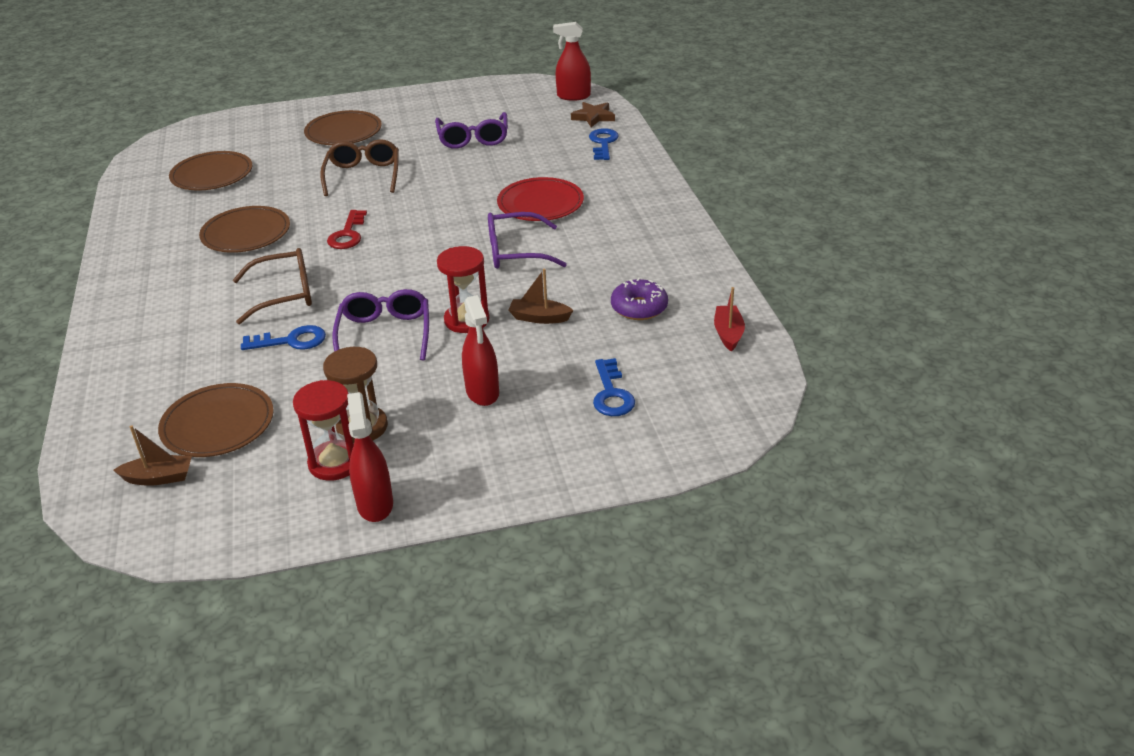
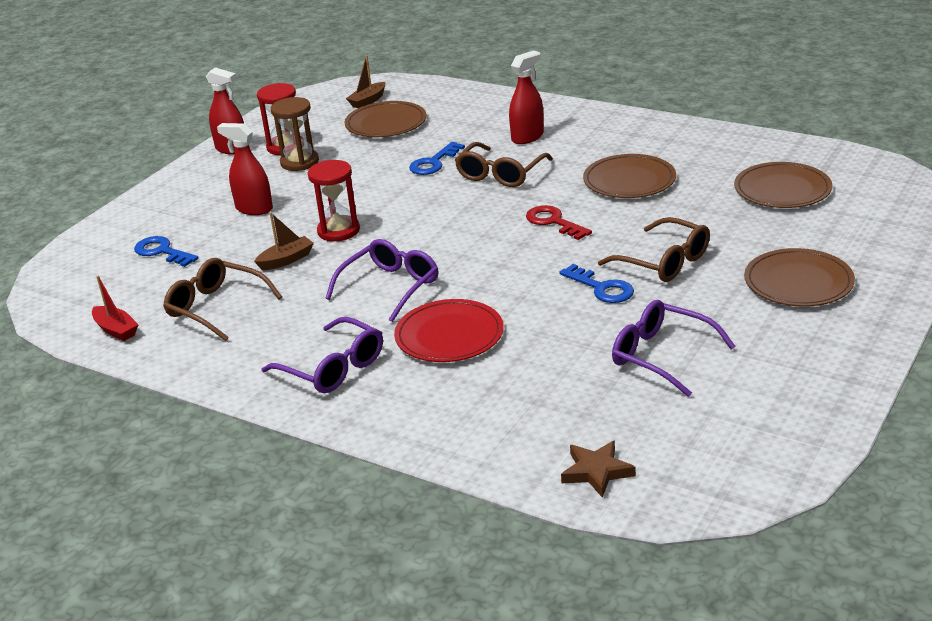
camera: 135 degrees right, 5 degrees down
(385, 334) = (380, 196): purple glasses -> purple glasses (333, 368)
(573, 96) = (688, 490): red spray bottle -> red spray bottle (527, 137)
(603, 143) = (515, 441): blue key -> blue key (602, 288)
(639, 307) = (216, 307): purple donut -> brown glasses

